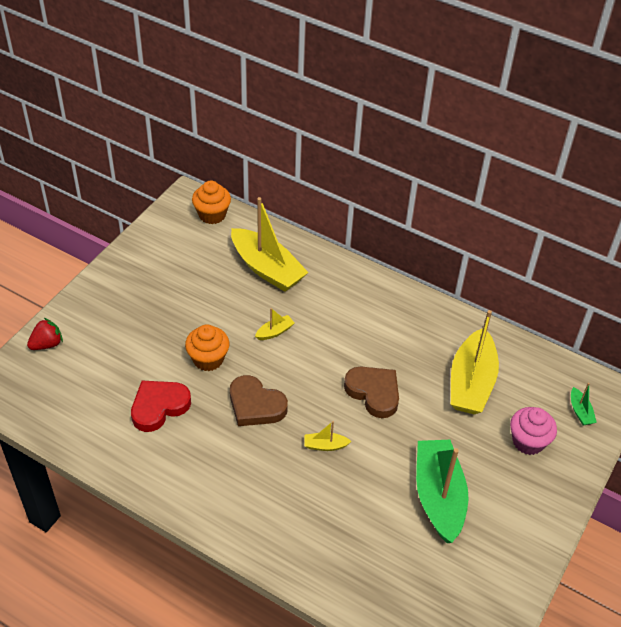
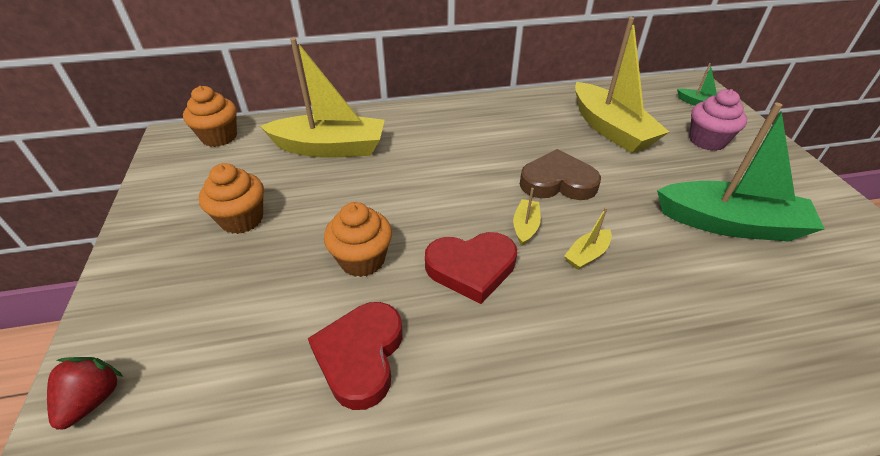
camera: 40 degrees left, 5 degrees down
(174, 289) = (242, 219): none -> orange cupcake
(255, 405) = (471, 268): brown heart -> red heart
(275, 332) = (403, 191): yellow boat -> yellow boat (525, 227)
(438, 496) = (729, 224): green boat -> green boat turned 150 degrees clockwise

